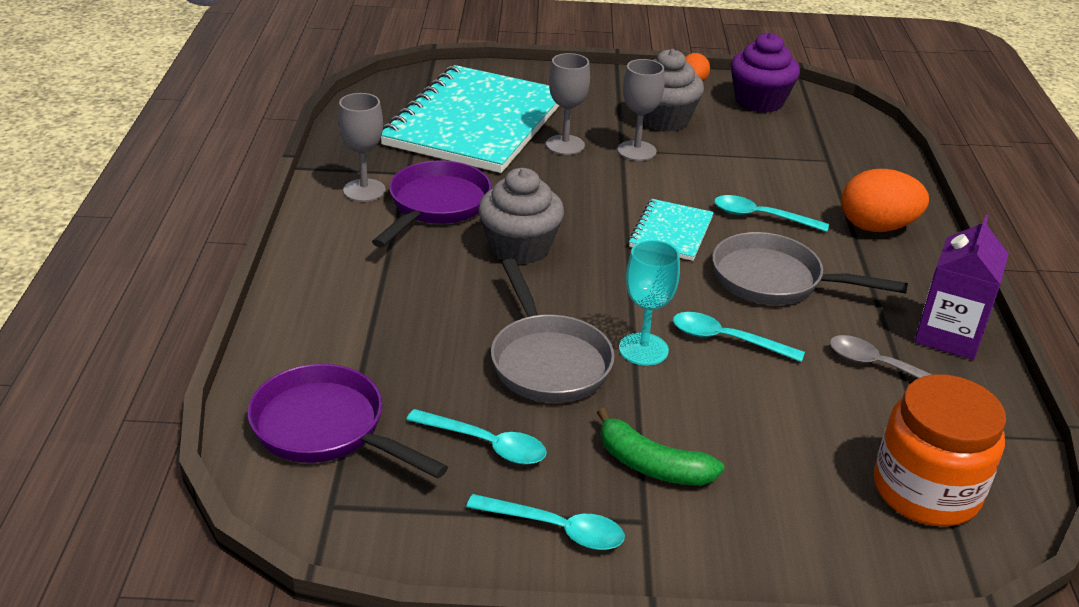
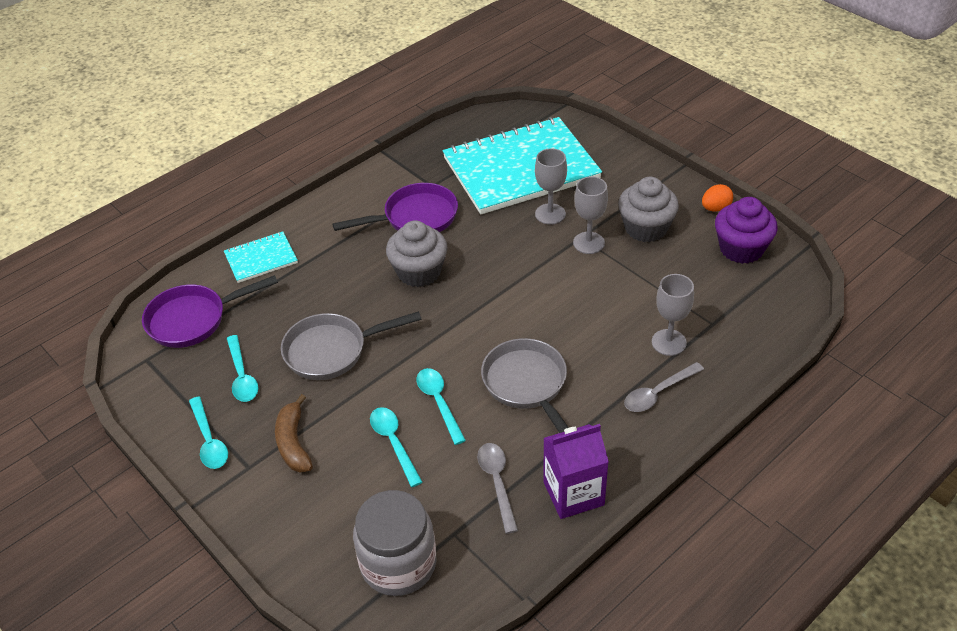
camera: 50 degrees right, 10 degrees up
(326, 429) = (193, 320): purple pan -> purple pan turned 105 degrees counterclockwise
(364, 190) = (393, 186): grey goblet -> grey goblet (669, 342)
(547, 361) = (332, 351): grey pan -> grey pan turned 45 degrees clockwise
(643, 349) = (387, 377): turquoise goblet -> none
(652, 465) = (293, 443): green banana -> brown banana
(671, 232) = (518, 314): turquoise notebook -> turquoise notebook (261, 259)
(761, 217) = (592, 338): turquoise spoon -> turquoise spoon (394, 443)
(876, 227) = (658, 393): orange egg -> grey spoon
(926, 491) = (398, 564): orange jar -> grey jar

